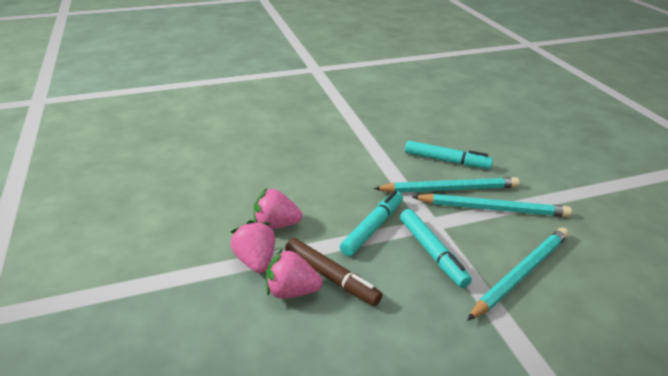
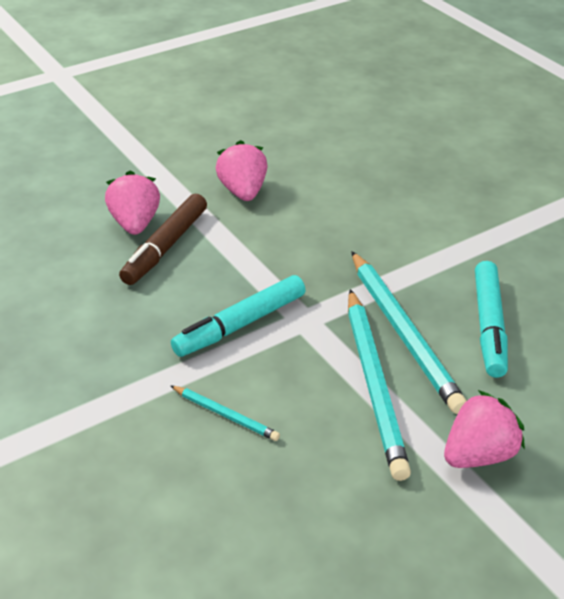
camera: 75 degrees right, 5 degrees up
(256, 261) = (175, 191): pink strawberry -> pink strawberry (478, 454)
(372, 228) = (269, 267): turquoise marker -> none
(521, 274) = (225, 415): turquoise pencil -> turquoise pencil, size x0.48

